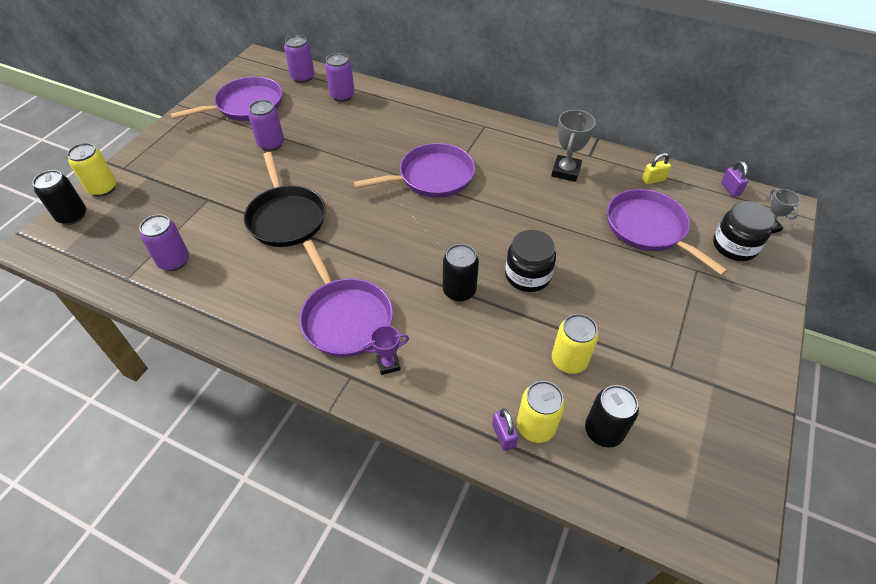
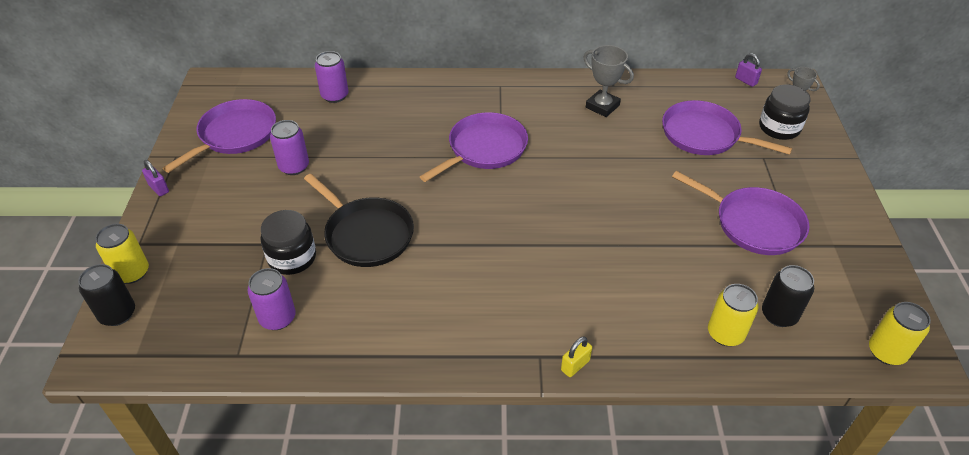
camera: 25 degrees left, 5 degrees down
(303, 77) = (276, 88): purple can -> none
(345, 318) = (496, 307): purple pan -> purple pan (754, 224)
(388, 364) = (566, 332): purple trophy -> none
(459, 291) = (583, 244): black can -> none
(503, 436) = (705, 352): purple padlock -> purple padlock (159, 188)
(527, 275) = (632, 210): black jar -> black jar (292, 258)
(566, 171) = (602, 106): grey trophy -> grey trophy turned 45 degrees counterclockwise
(569, 360) = (715, 269): yellow can -> yellow can (886, 352)
(653, 180) = (680, 91): yellow padlock -> yellow padlock (575, 365)

